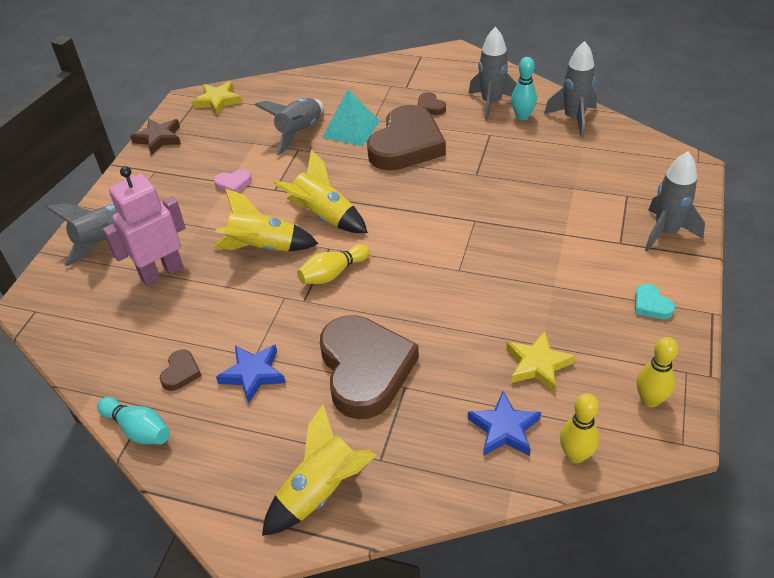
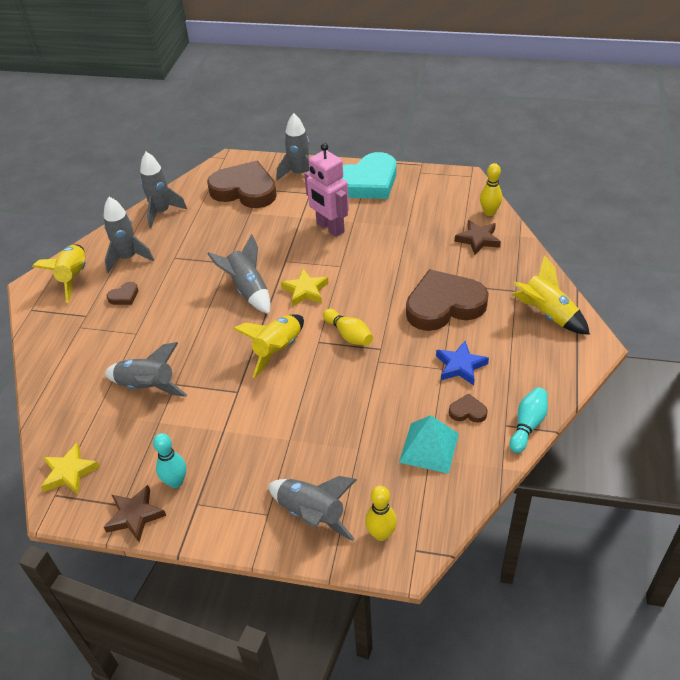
camera: 95 degrees left, 0 degrees up
(162, 273) = (355, 455): pink robot -> pink robot (330, 228)
(233, 184) = (226, 426): pink heart -> none
(263, 248) = (319, 385): yellow rocket -> yellow rocket (74, 277)
(351, 129) = (149, 348): turquoise pyramid -> turquoise pyramid (429, 447)
(406, 145) = (181, 307): brown heart -> brown heart (245, 190)
(425, 191) = (248, 290): none -> grey rocket
(504, 429) = (478, 239): blue star -> brown star
(522, 116) = (152, 240): turquoise bowling pin -> turquoise bowling pin (176, 482)
(537, 364) = (425, 227): yellow star -> yellow star (305, 291)
(650, 400) = (443, 185): yellow bowling pin -> yellow bowling pin (381, 534)
(651, 305) = (367, 182): turquoise heart -> turquoise heart, size x2.50

